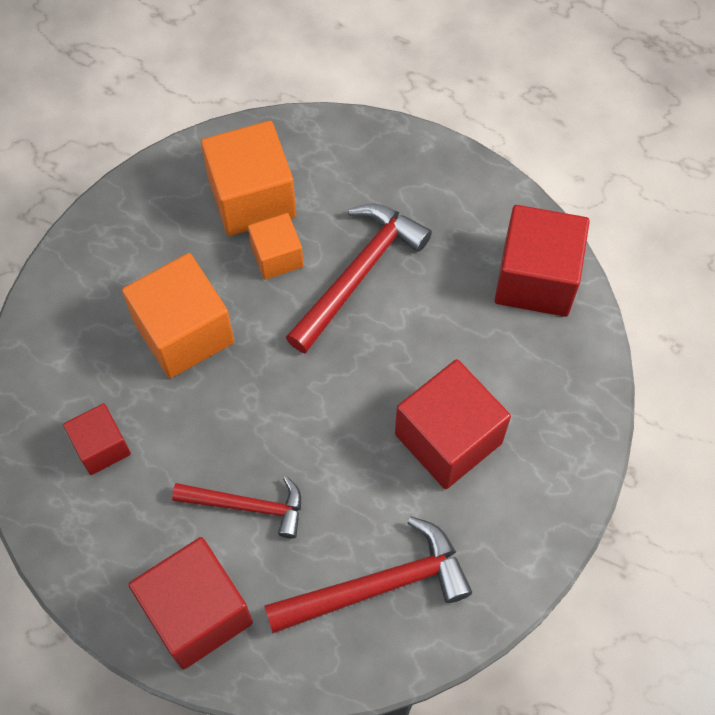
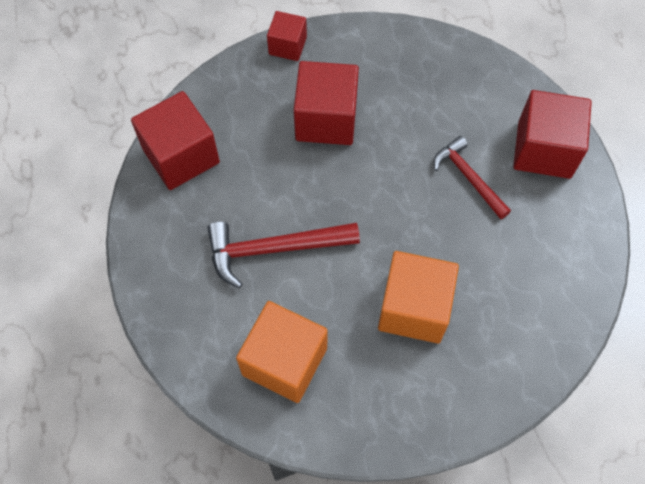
camera: 135 degrees left, 0 degrees up
(101, 447) = (525, 281): red cube -> red cube (287, 46)
(277, 256) = (310, 305): orange cube -> none
(378, 586) = (437, 85): red hammer -> none

